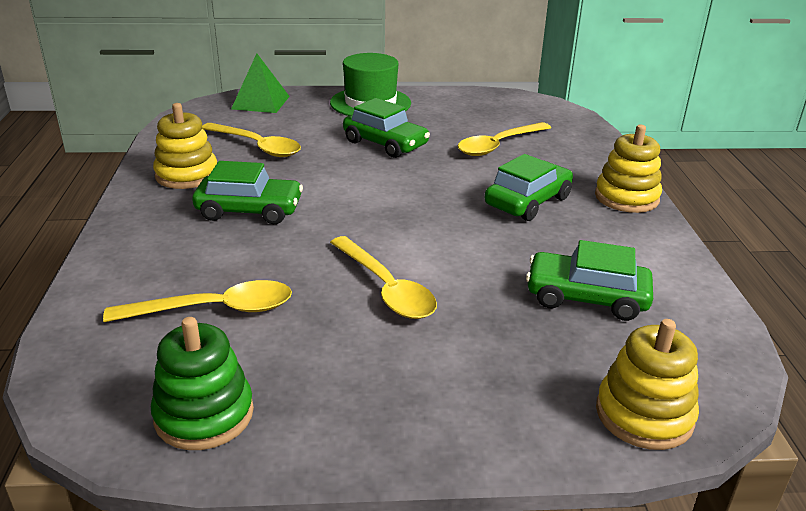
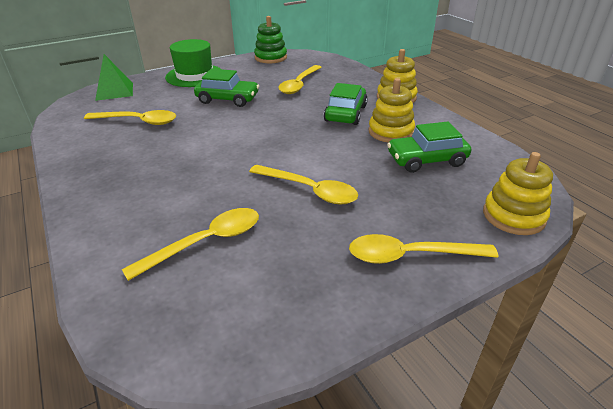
camera: 25 degrees left, 5 degrees up
(187, 175) = (100, 154): yellow stacking toy -> yellow stacking toy (391, 132)
(204, 414) = (264, 319): green stacking toy -> green stacking toy (270, 58)
(249, 210) = (171, 166): green car -> none
(440, 411) = (410, 255): none -> yellow spoon

